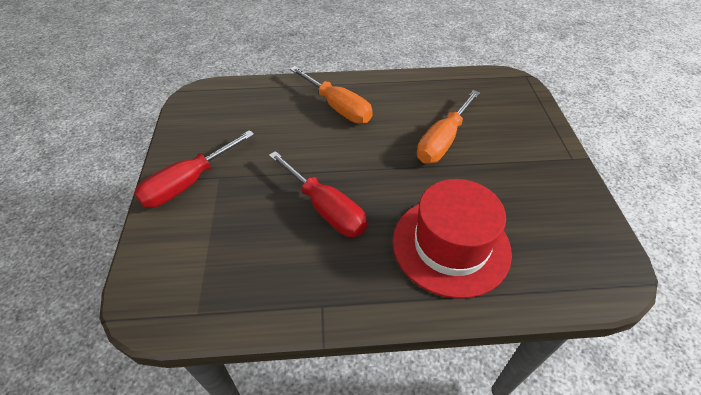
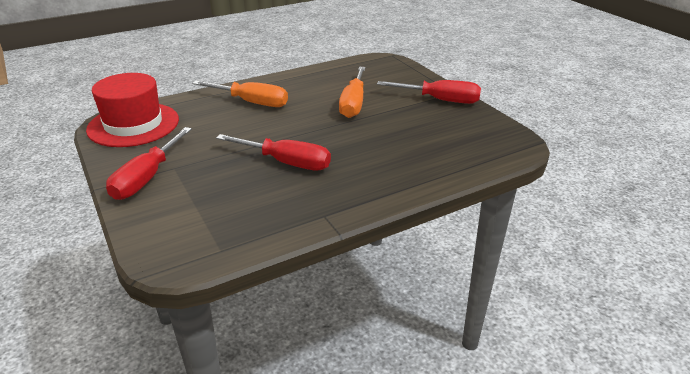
camera: 25 degrees left, 15 degrees down
(451, 245) = (399, 158): red hat -> red hat (133, 124)
(548, 166) = (440, 100): none -> red screwdriver

